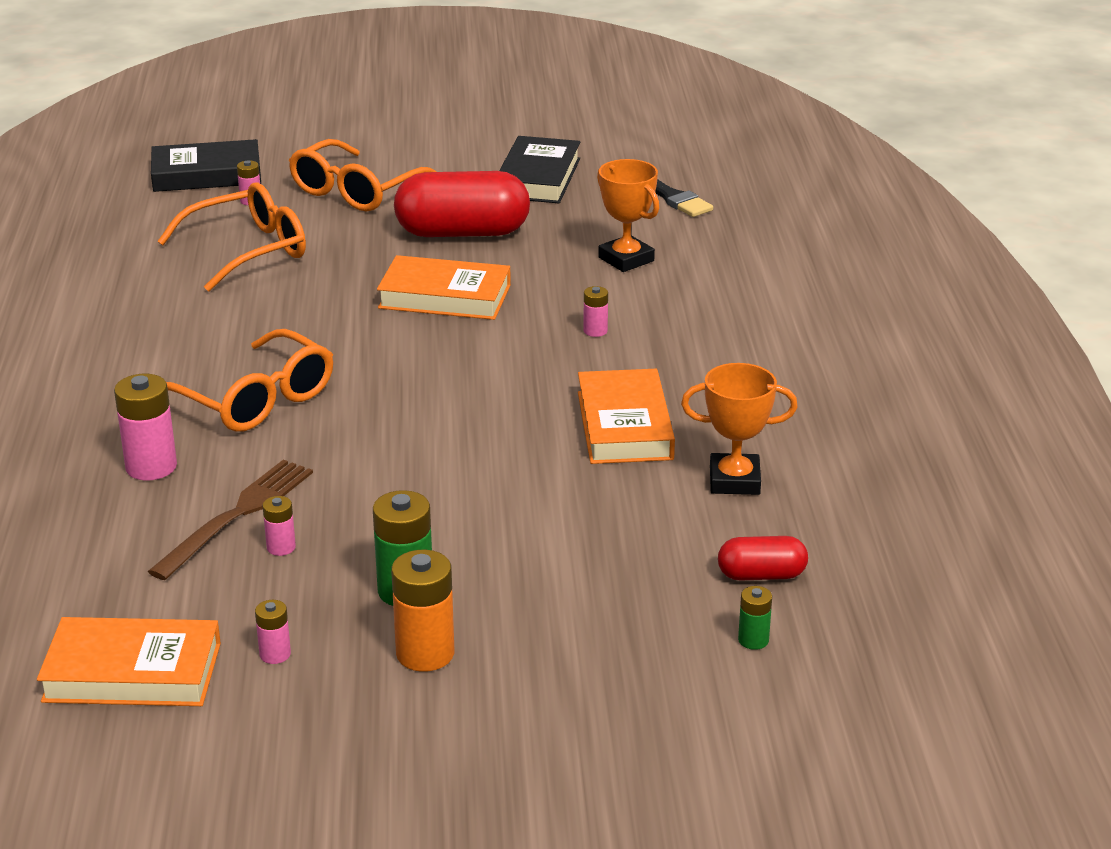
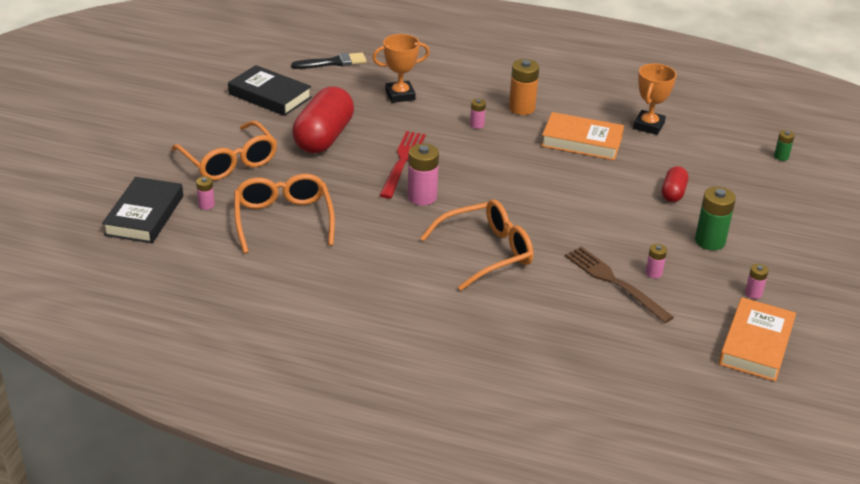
camera: 70 degrees left, 5 degrees up
(151, 467) = (545, 305): pink battery -> pink battery (422, 197)
(425, 653) = (766, 247): orange battery -> orange battery (521, 108)
(445, 297) = (402, 162): orange book -> red fork
(761, 575) = (731, 141): red capsule -> red capsule (673, 193)

